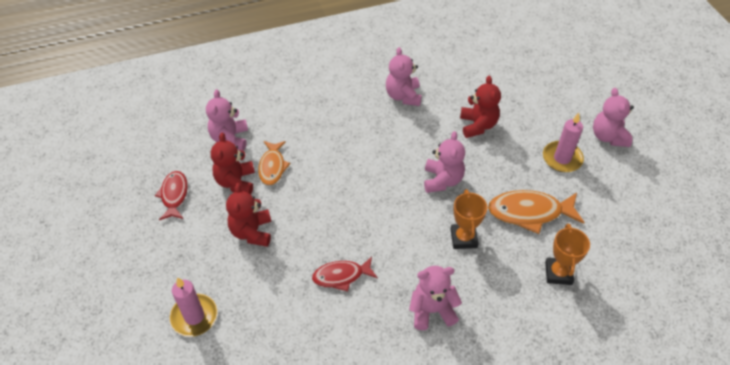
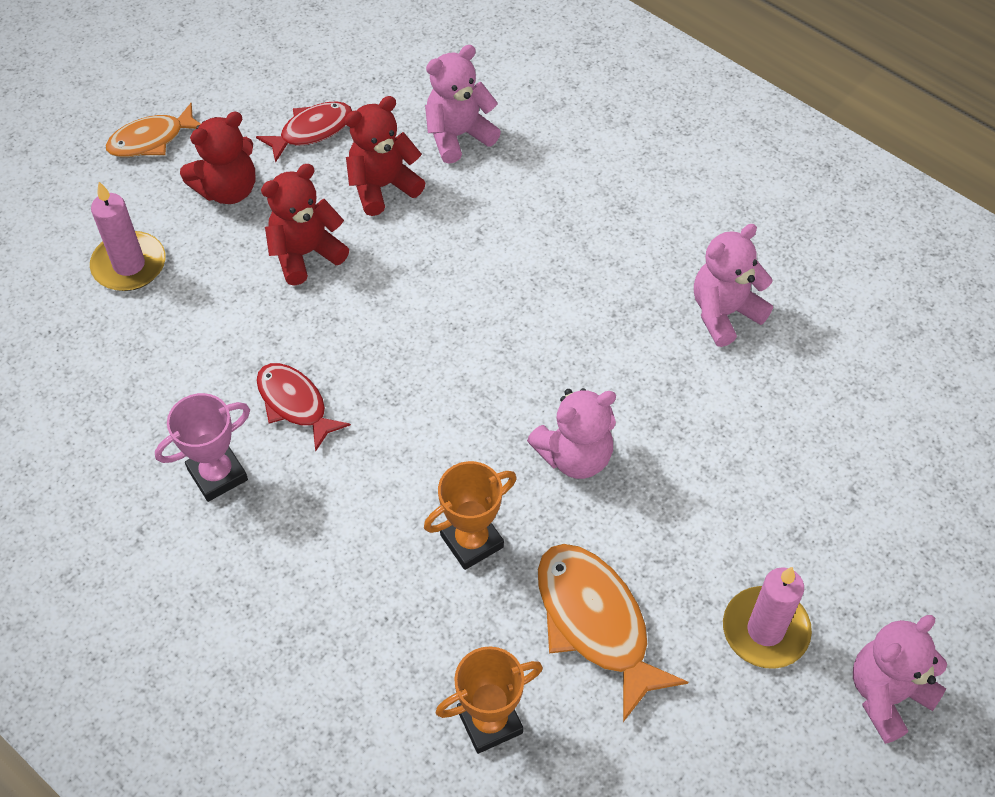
camera: 60 degrees right, 5 degrees up
(272, 167) = (441, 215): orange fish -> orange fish (151, 140)
(361, 329) = (217, 474): none -> pink trophy
(432, 310) = (302, 555): pink teddy bear -> none
(477, 125) = (743, 456): red teddy bear -> red teddy bear (228, 189)

